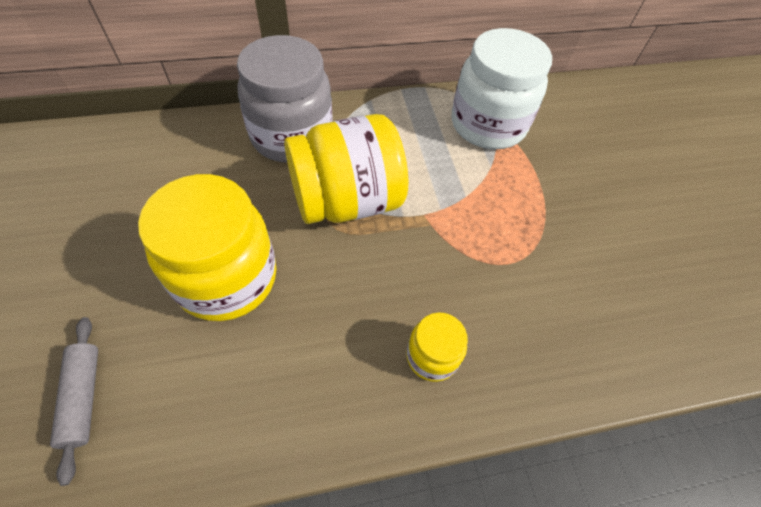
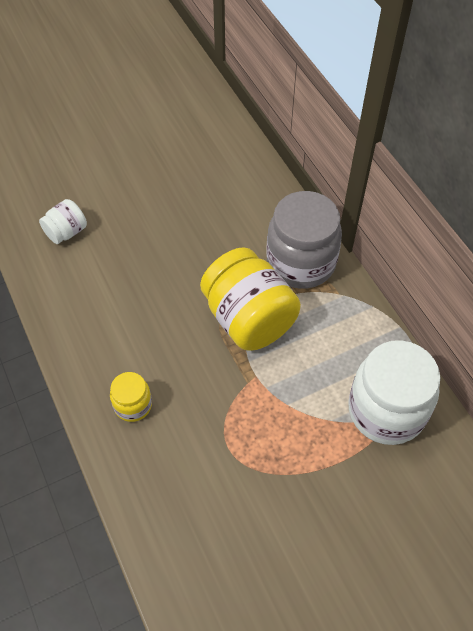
camera: 80 degrees right, 0 degrees up
(83, 397) = (66, 232): grey rolling pin -> white jar
(227, 278) = (158, 268): yellow jar -> none

